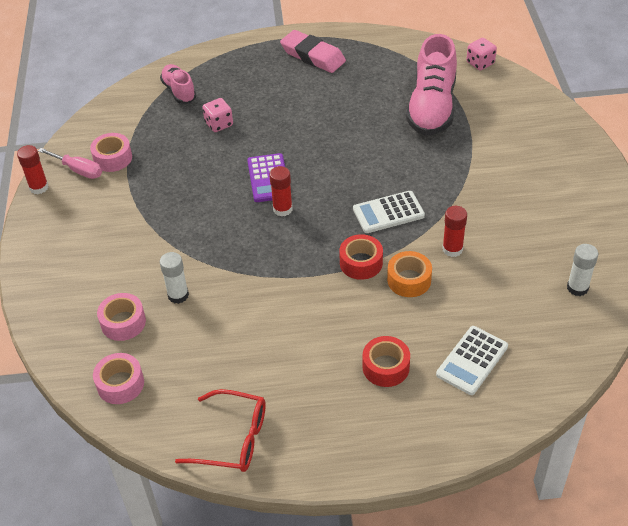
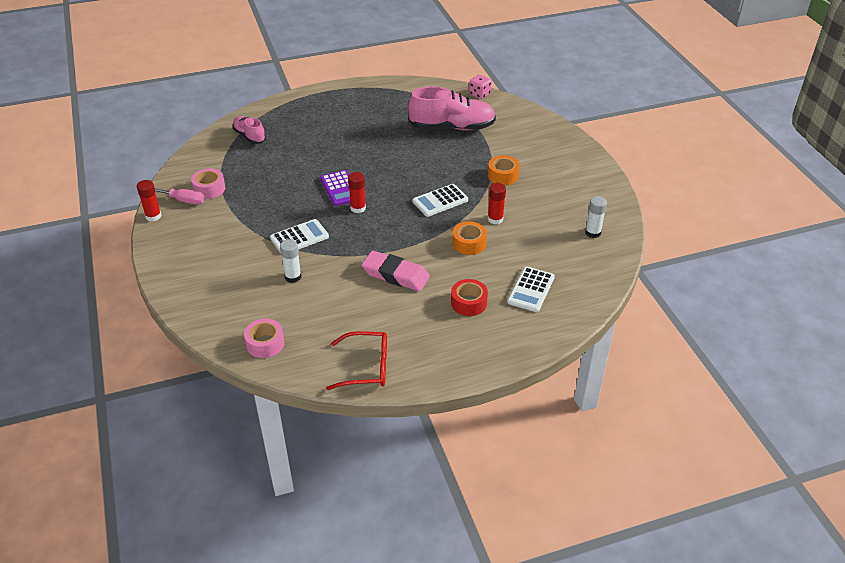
camera: 15 degrees left, 5 degrees down
(123, 322) = (254, 301): pink tape -> none
(200, 241) = (299, 237): none -> white calculator
(219, 124) = (289, 156): pink dice -> none
(313, 56) = (350, 101): pink eraser -> pink eraser (395, 275)
(361, 263) = (429, 237): red tape -> none
(432, 108) = (452, 127): pink shoe -> pink shoe turned 90 degrees counterclockwise
(479, 186) = (503, 175): none -> orange tape

